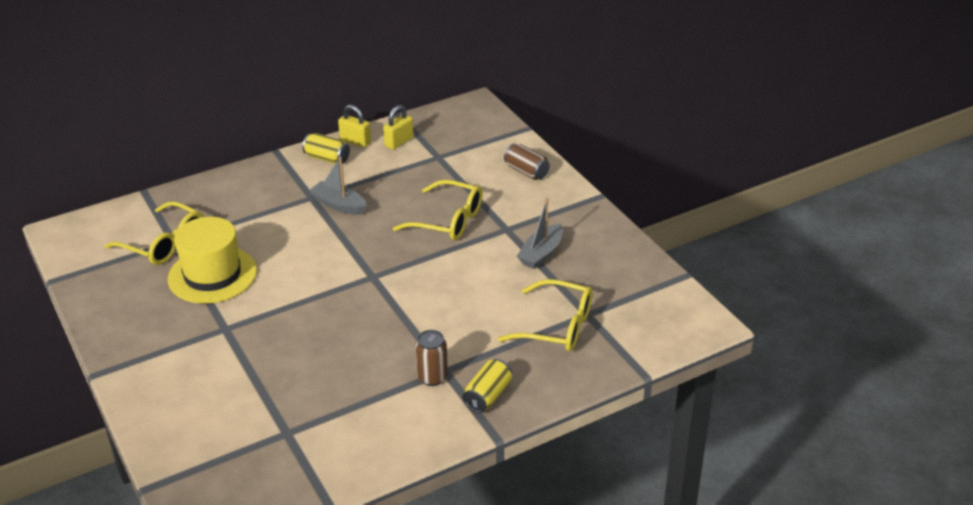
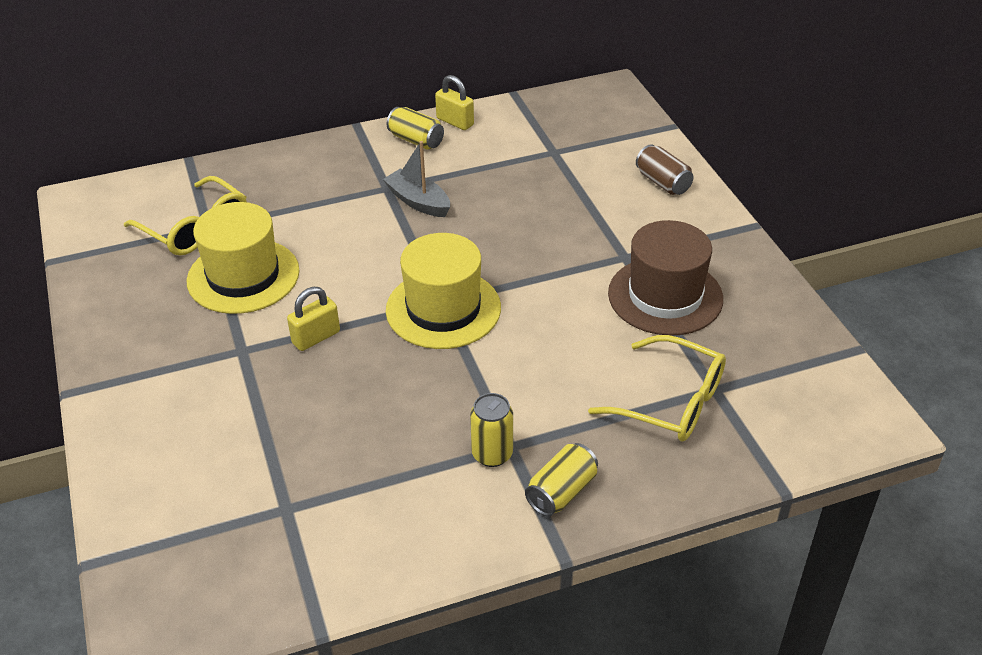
camera: 10 degrees right, 5 degrees up
(375, 281) = (443, 309): none -> yellow hat
(399, 142) = (508, 128): yellow padlock -> yellow padlock (316, 337)
(432, 377) = (492, 454): brown can -> yellow can
(448, 220) = (551, 237): yellow glasses -> none
(541, 254) = (665, 296): grey boat -> brown hat

